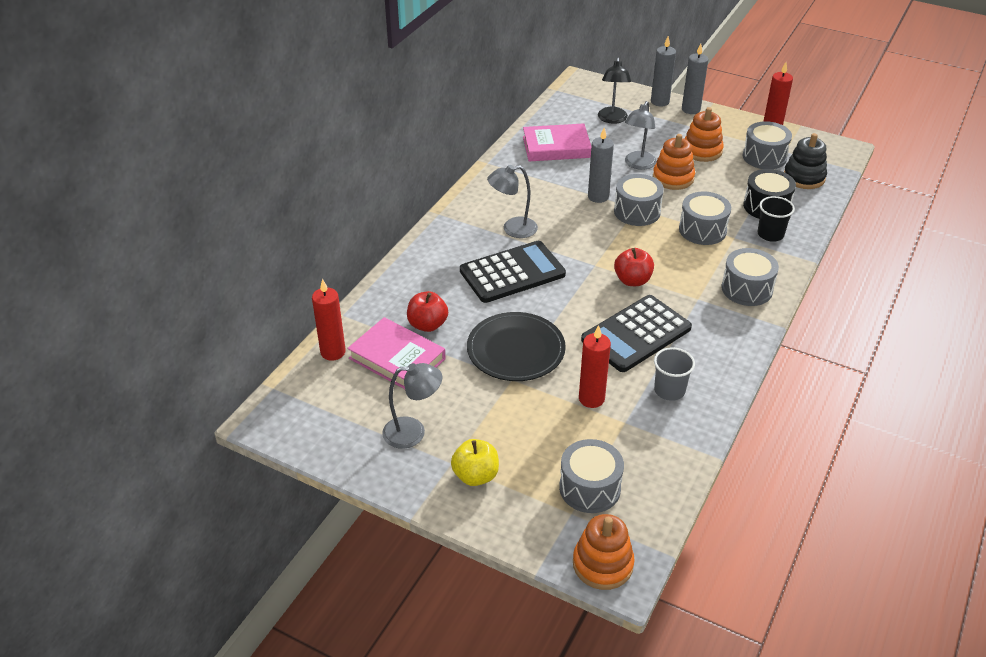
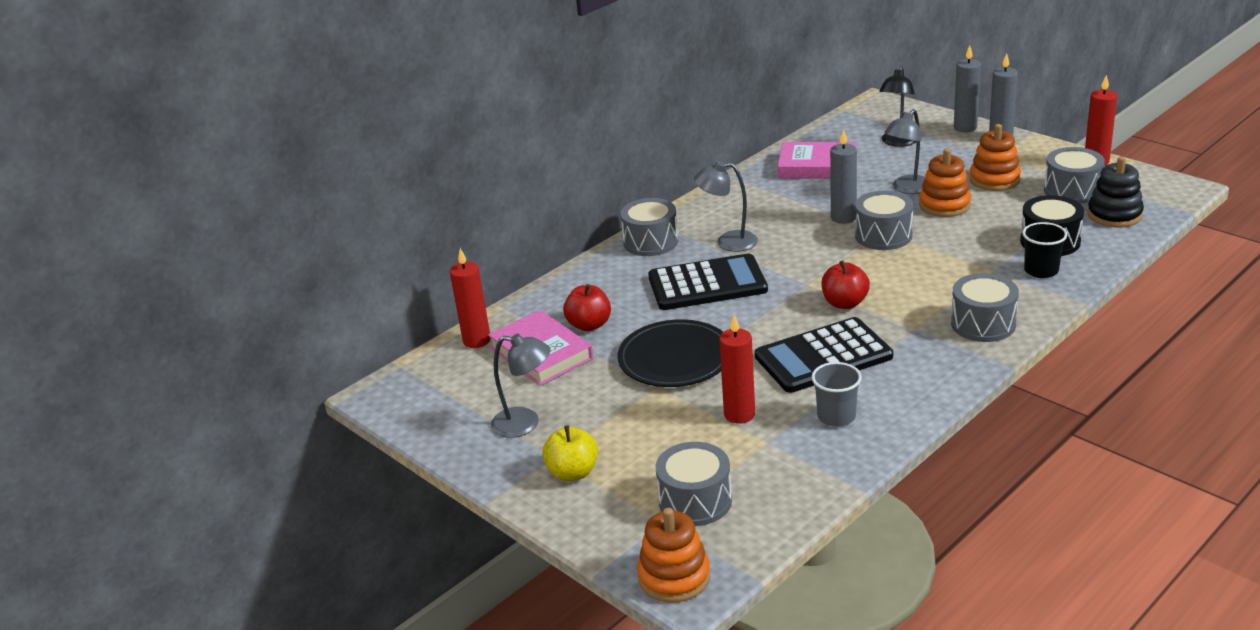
camera: 20 degrees right, 10 degrees down
(702, 230) = (956, 260): grey drum -> grey drum (650, 242)

